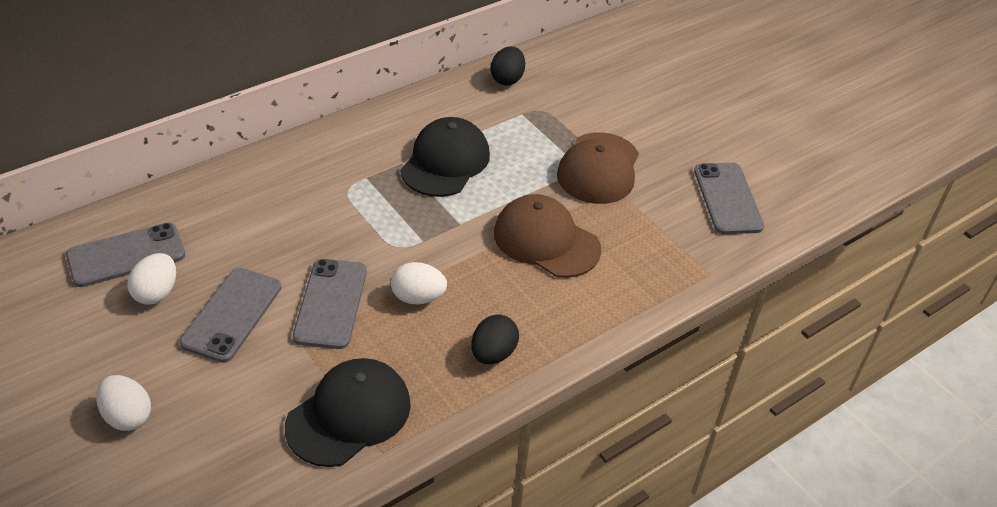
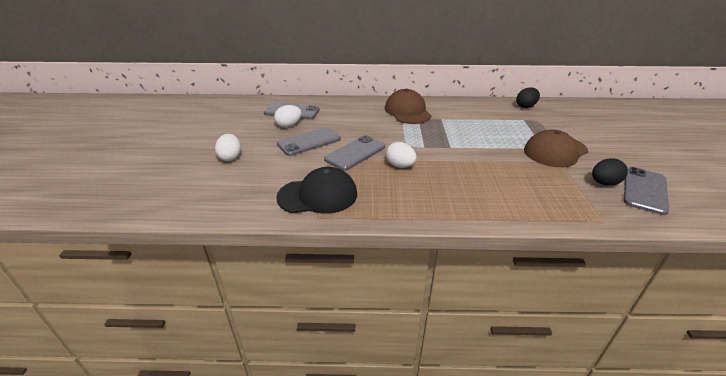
camera: 40 degrees right, 10 degrees down
(445, 162) = (464, 124): black cap -> none
(493, 354) = (419, 202): black egg -> black egg (604, 183)
(546, 240) = (495, 168): brown cap -> brown cap (407, 111)

